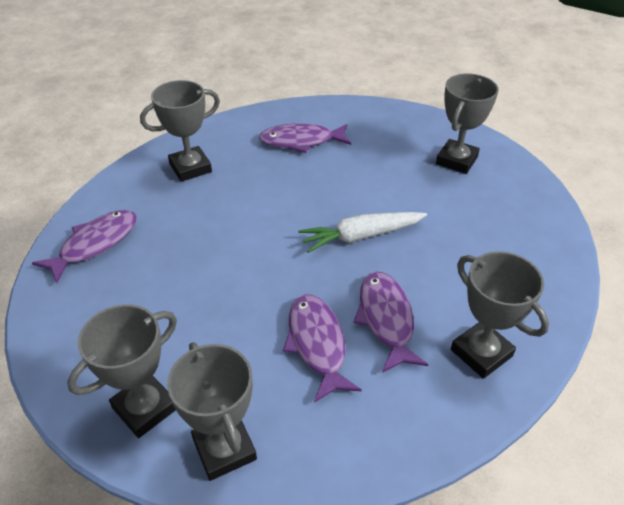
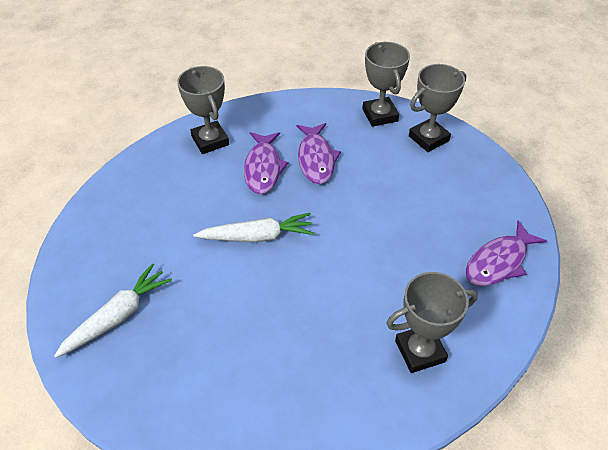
camera: 170 degrees left, 5 degrees up
(301, 141) = (284, 378): purple fish -> none
(456, 160) = (118, 316): grey trophy -> white carrot

